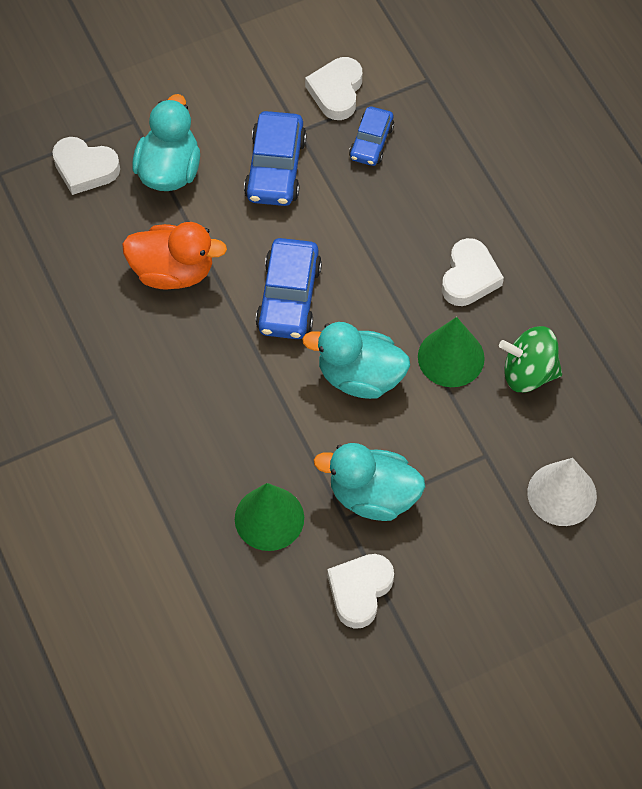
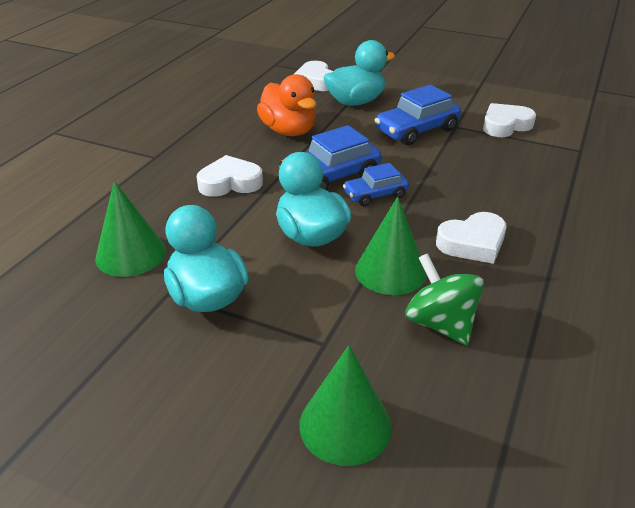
camera: 50 degrees right, 25 degrees down
(360, 591) = (97, 339): white heart -> white heart (230, 183)
(371, 142) = (497, 152): blue car -> blue car (375, 195)
(562, 494) = (345, 425): white cone -> green cone

